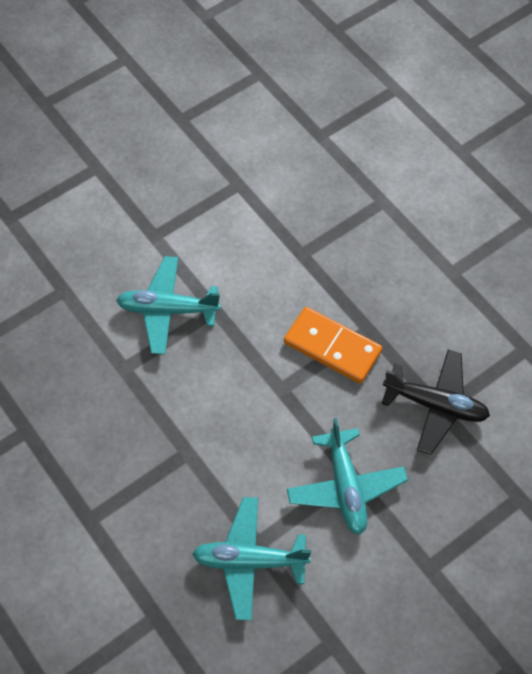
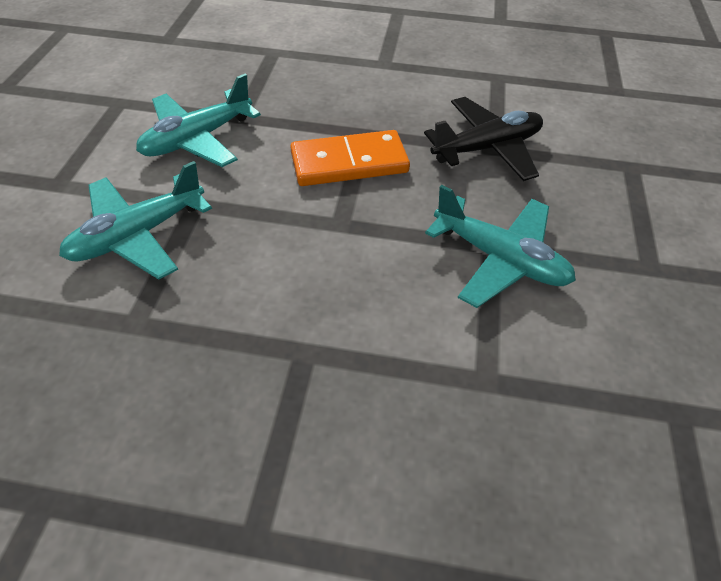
camera: 45 degrees left, 10 degrees down
(249, 561) = (501, 406): turquoise plane -> turquoise plane (197, 139)

